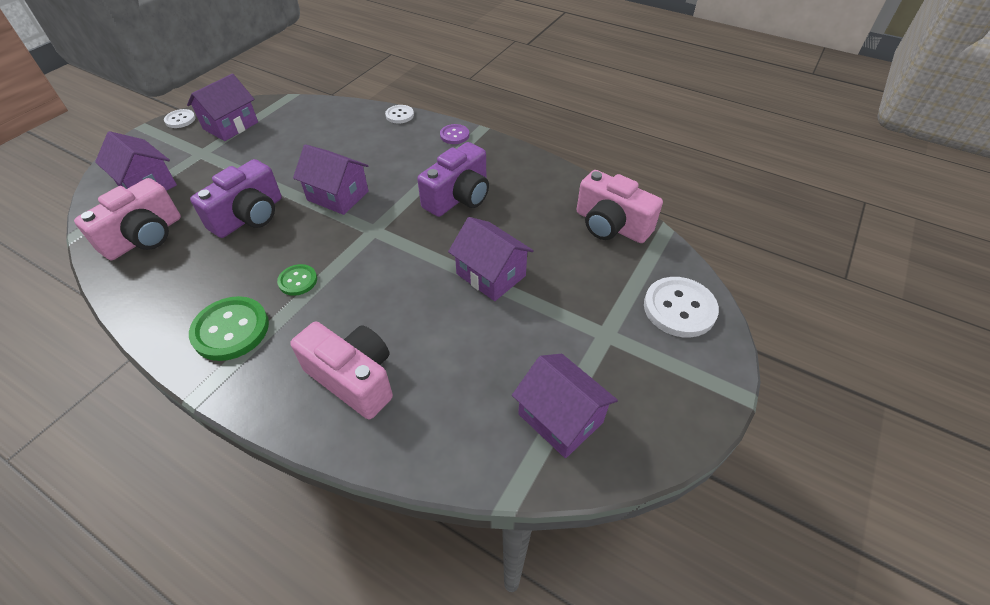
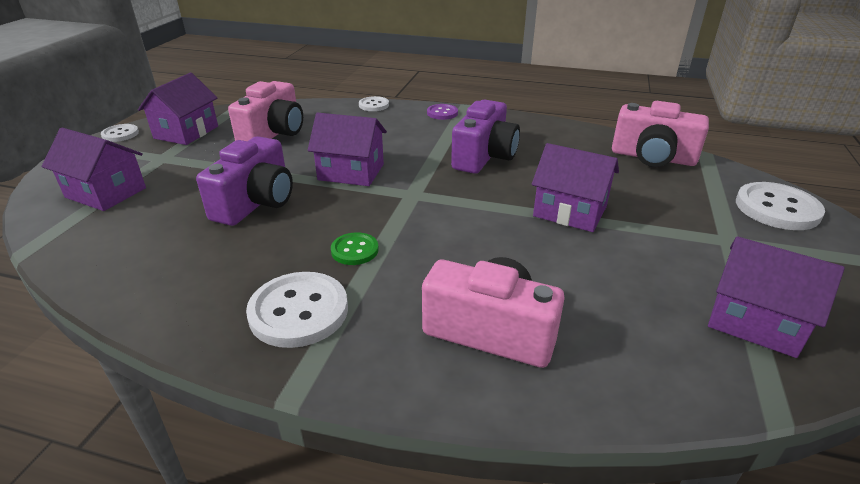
camera: 15 degrees left, 15 degrees down
(144, 237) = (127, 240): pink camera -> pink camera (274, 133)
(231, 330) = (299, 311): green button -> white button

